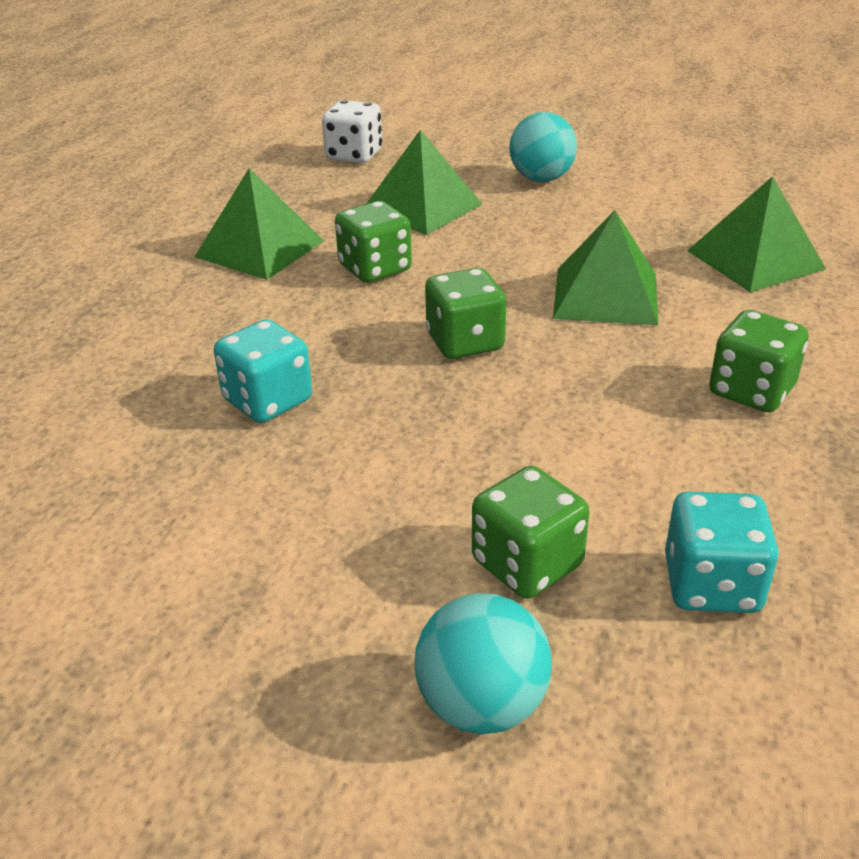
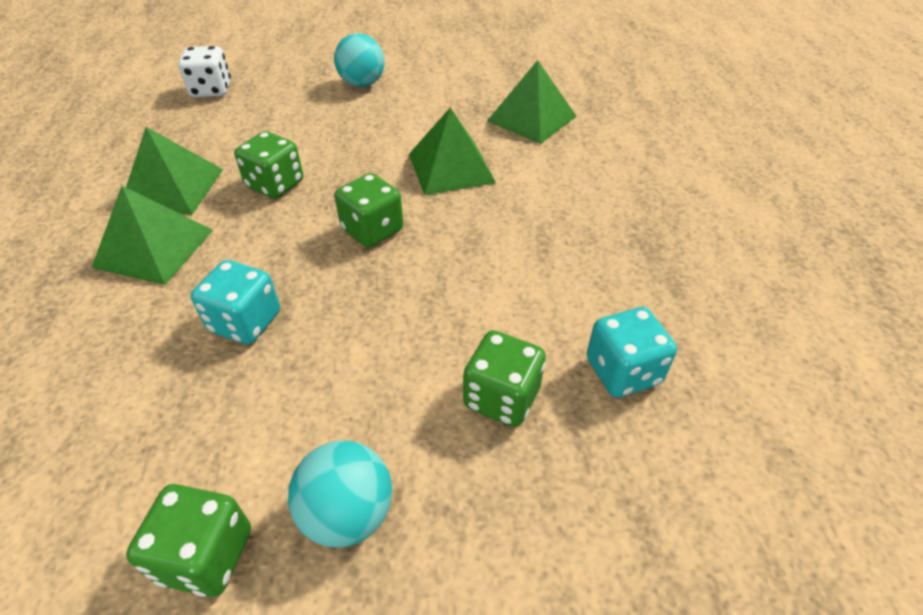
camera: 25 degrees left, 10 degrees up
(422, 207) = (286, 124): green pyramid -> green pyramid (154, 248)
(481, 704) = (527, 523): turquoise ball -> turquoise ball (348, 513)
(751, 391) = (576, 218): green dice -> green dice (206, 555)

